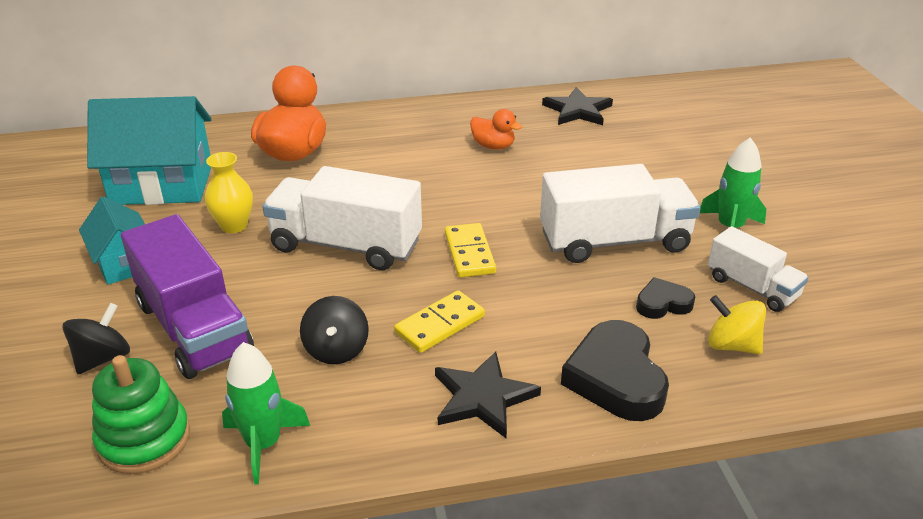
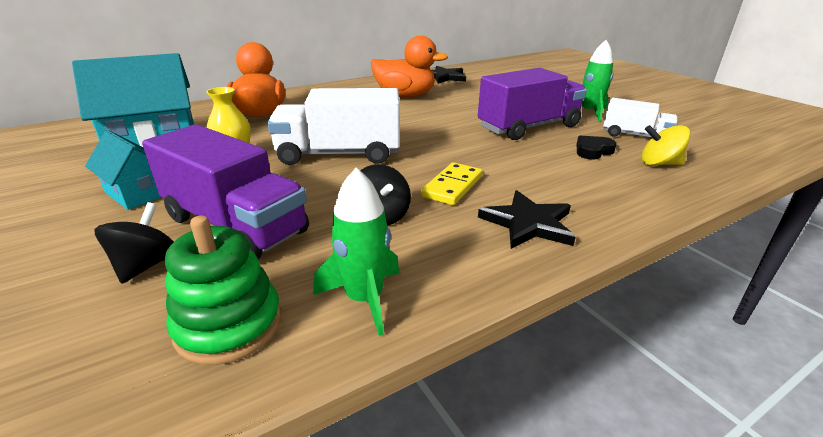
camera: 20 degrees left, 5 degrees down
(469, 253) = (437, 146): yellow domino -> none
(493, 146) = (405, 96): orange duck -> orange duck, size x1.88
(614, 241) = (528, 127): white truck -> purple truck
(615, 378) = (609, 193): black heart -> none

